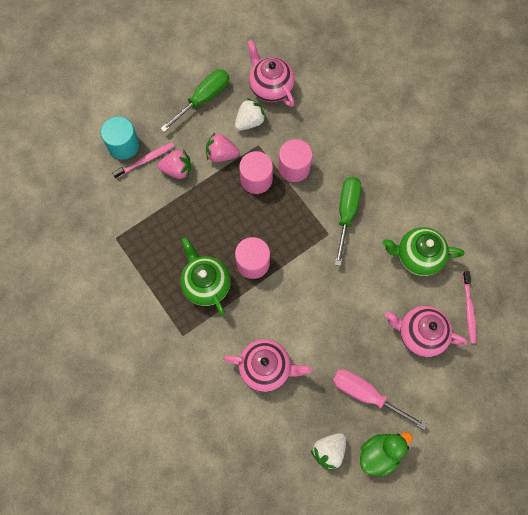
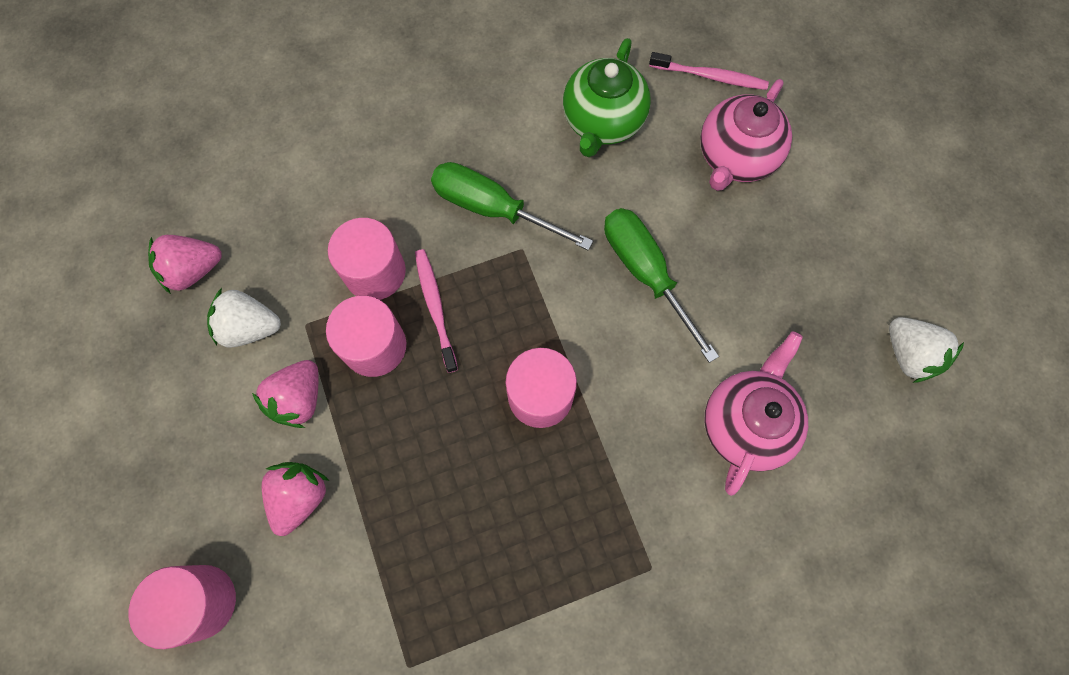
camera: 75 degrees left, 0 degrees up
(123, 145) = (201, 602): turquoise cylinder -> pink cylinder
(146, 160) = (254, 559): pink toothbrush -> pink toothbrush (435, 307)
(203, 99) = (164, 405): green screwdriver -> green screwdriver (646, 274)
(206, 284) = (559, 496): green teapot -> none
(249, 121) = (250, 327): white strawberry -> white strawberry turned 60 degrees counterclockwise
(270, 87) = (193, 270): pink teapot -> pink strawberry
(366, 395) = (823, 268): pink screwdriver -> none
(379, 453) = (923, 275): green duck -> none

